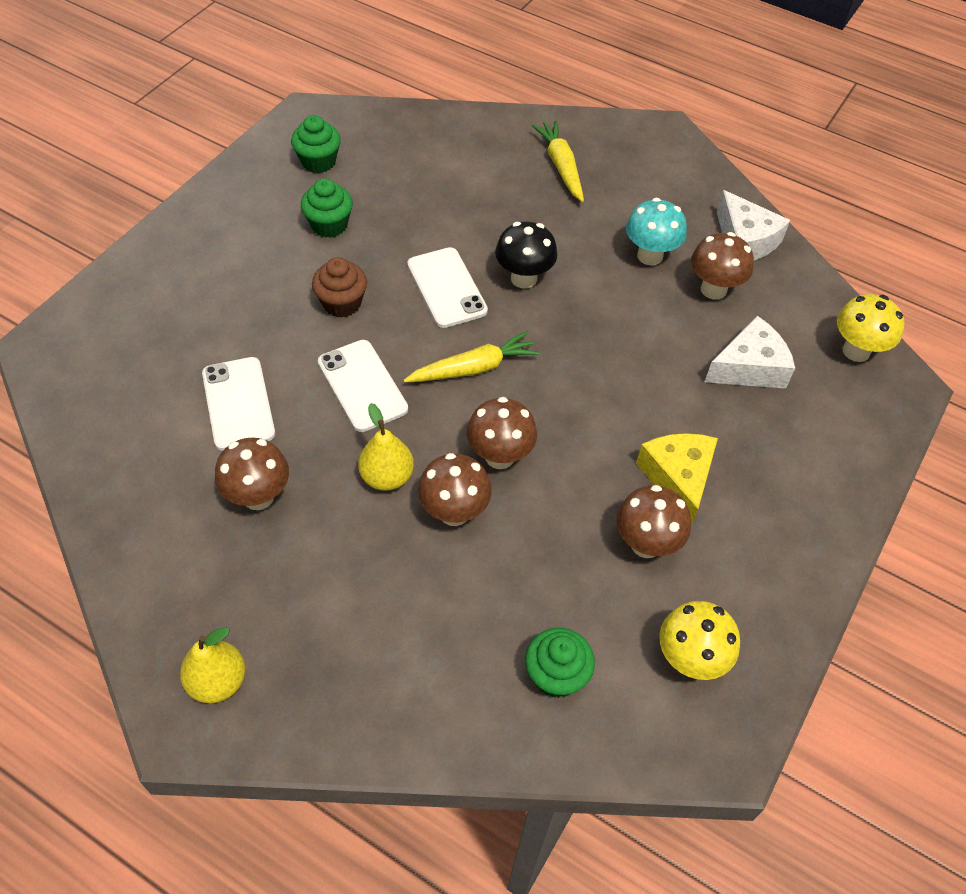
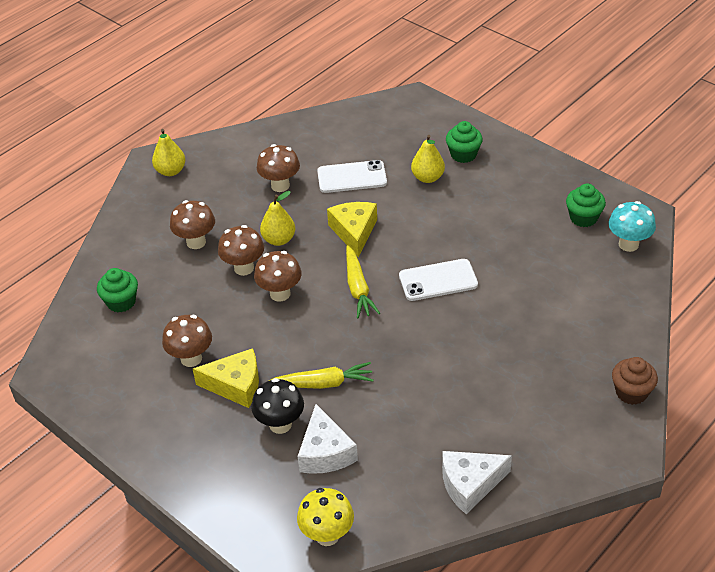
camera: 105 degrees right, 10 degrees down
(240, 314) = (427, 178): none -> yellow pear
(329, 225) = (511, 221): green cupcake -> green cupcake (463, 154)
(342, 303) = (430, 225): brown cupcake -> brown cupcake (631, 392)
(362, 386) = (354, 232): white phone -> yellow cheese
(524, 278) = (442, 325): black mushroom -> black mushroom (280, 424)
(561, 166) = (576, 367): yellow carrot -> yellow carrot (322, 383)
(650, 256) = (458, 410): turquoise mushroom -> turquoise mushroom (628, 244)
(689, 659) = (106, 365): yellow mushroom -> none
(713, 289) = (413, 447): brown mushroom -> brown mushroom (196, 242)

